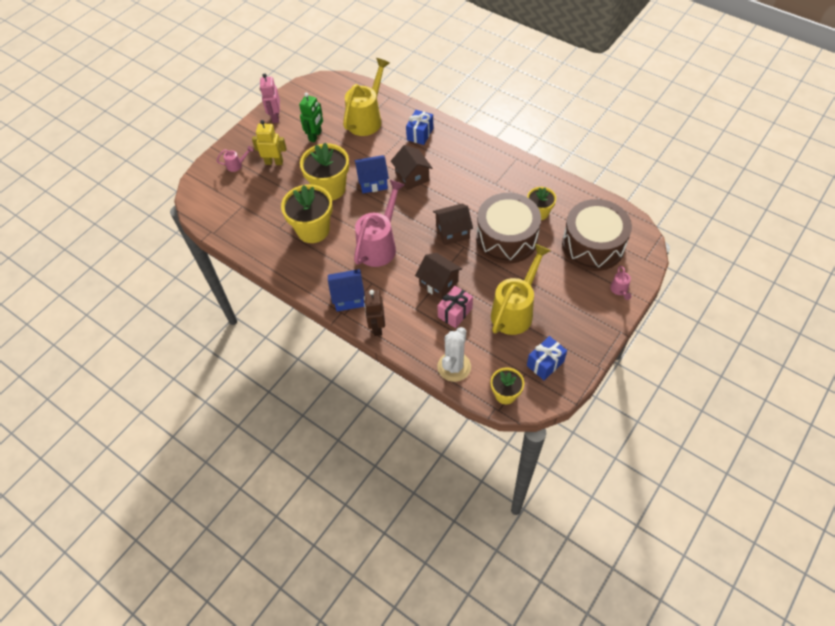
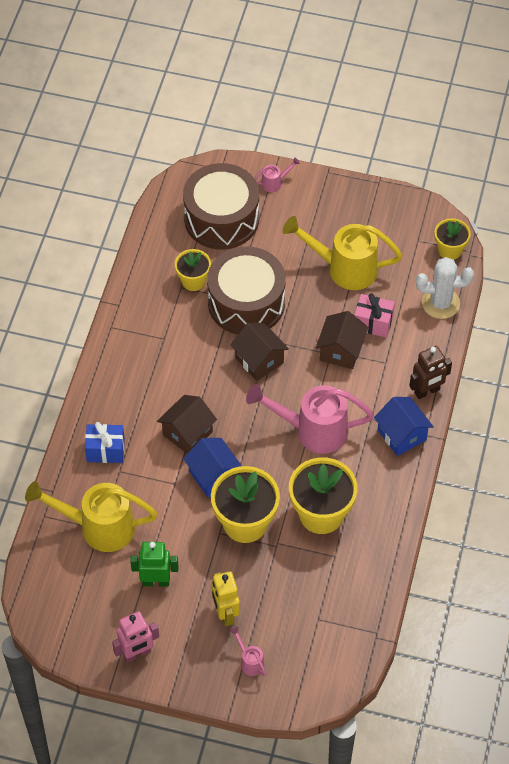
camera: 115 degrees left, 0 degrees up
(545, 363) = (397, 226): blue gift -> none

